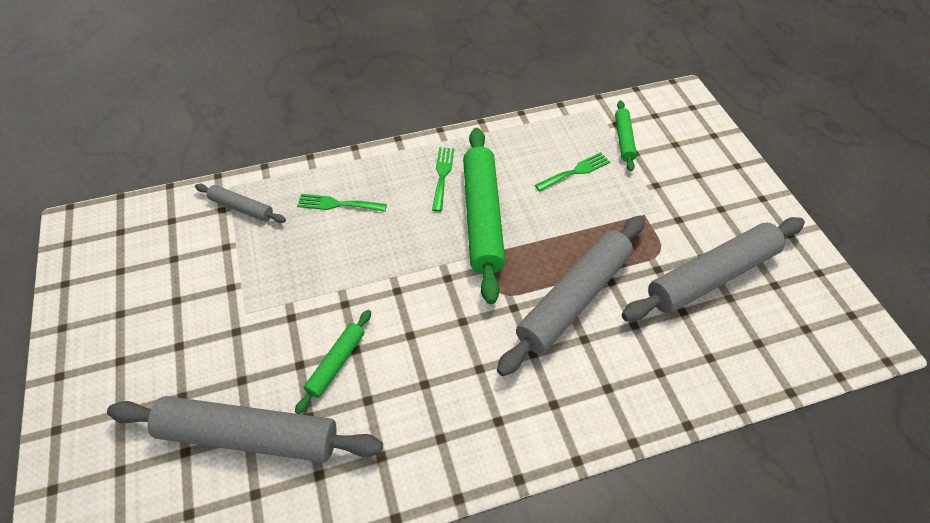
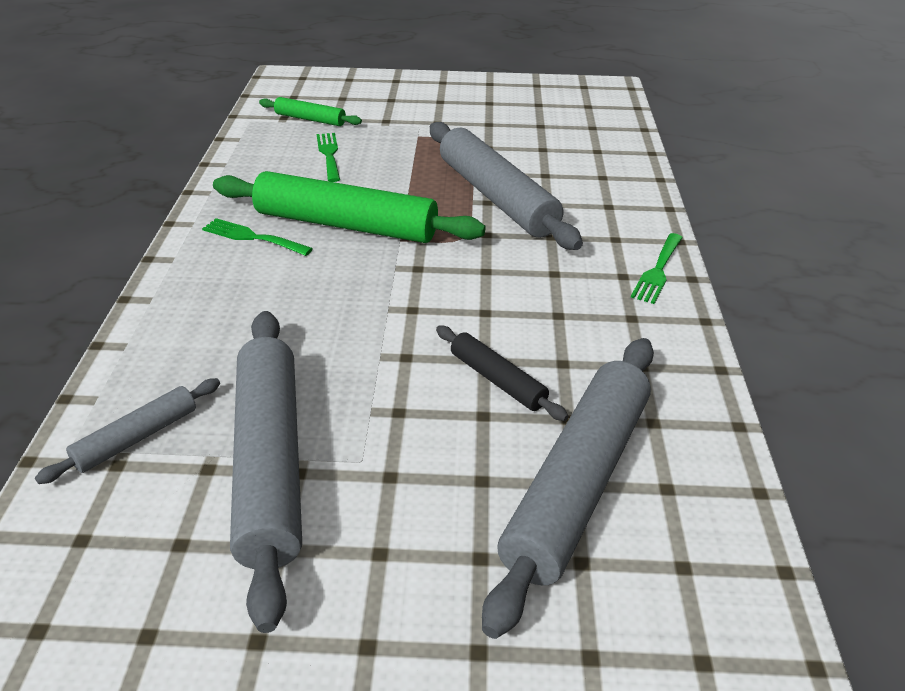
camera: 70 degrees left, 15 degrees down
(336, 363) = (497, 380): green rolling pin -> black rolling pin
(337, 204) = (223, 333): green fork -> green fork (658, 271)
(711, 276) = (512, 126): grey rolling pin -> grey rolling pin (269, 462)

